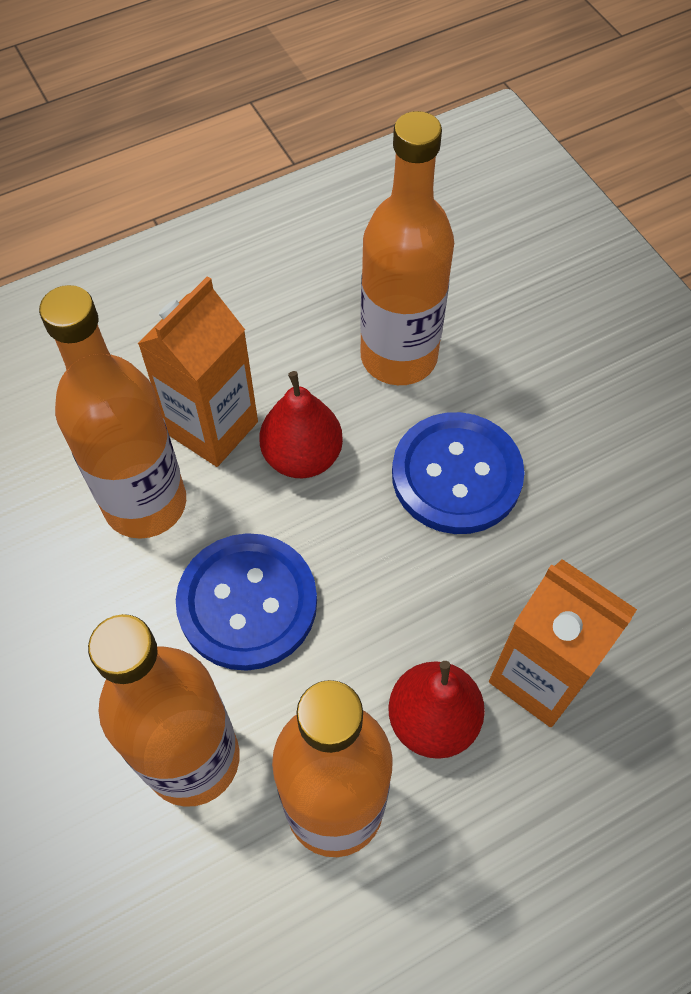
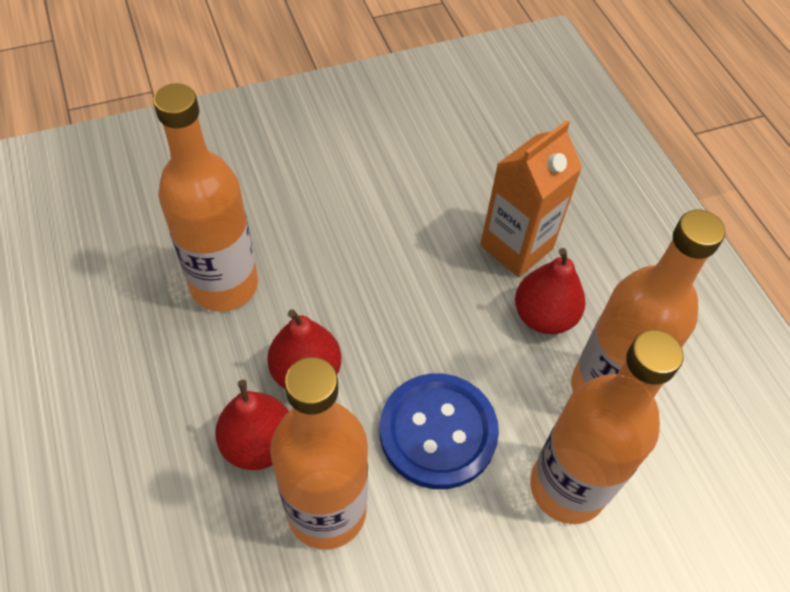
camera: 85 degrees left, 5 degrees down
(212, 428) = (258, 444): orange carton -> red pear
(456, 475) = (348, 265): blue button -> none

